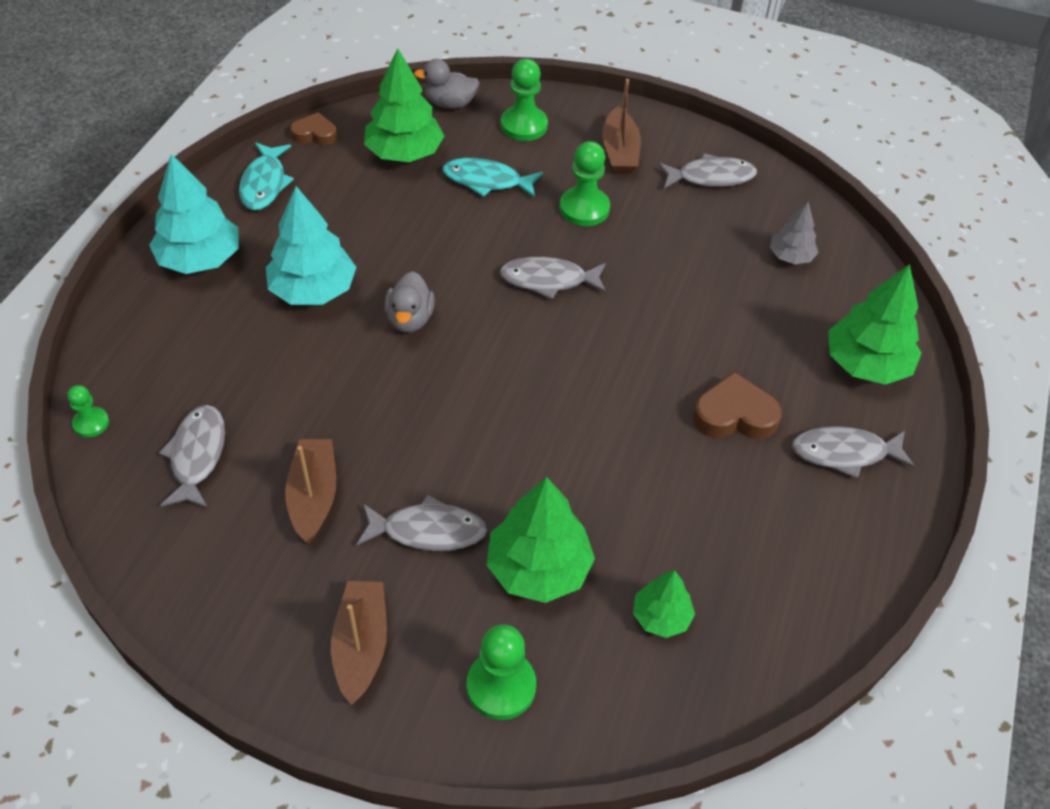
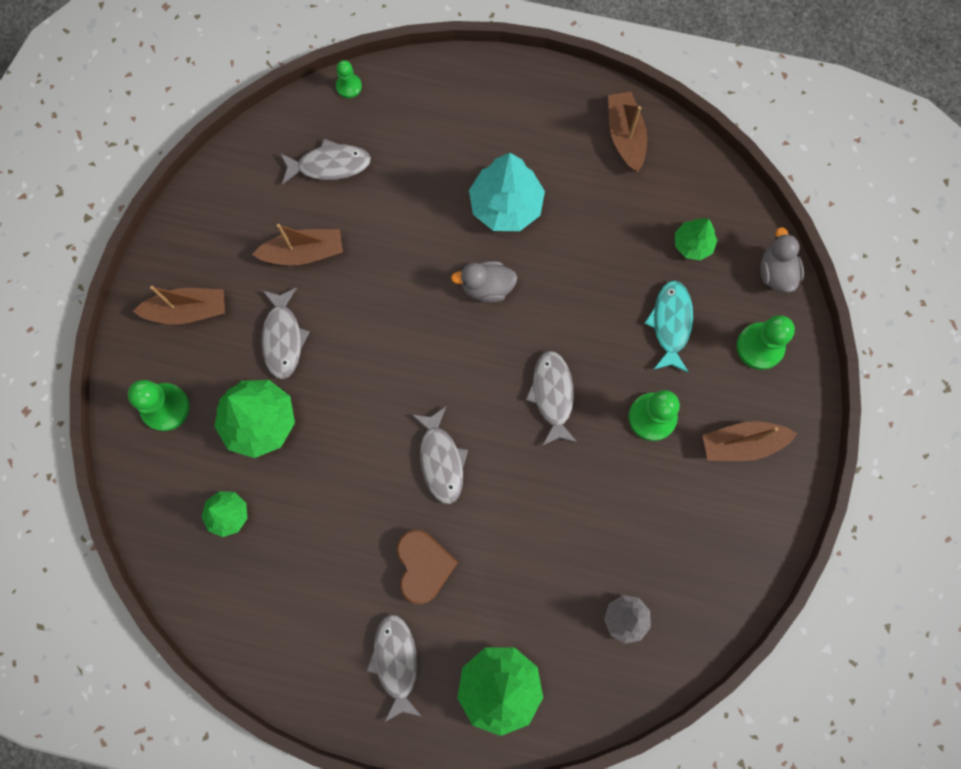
camera: 85 degrees right, 25 degrees up
(200, 259) = (524, 111): turquoise tree -> none
(264, 184) = (625, 136): turquoise fish -> brown boat
(315, 134) = (701, 161): brown heart -> none
(404, 153) = (692, 244): green tree -> green tree, size x0.56
(710, 177) = (724, 537): grey fish -> grey fish (441, 460)

